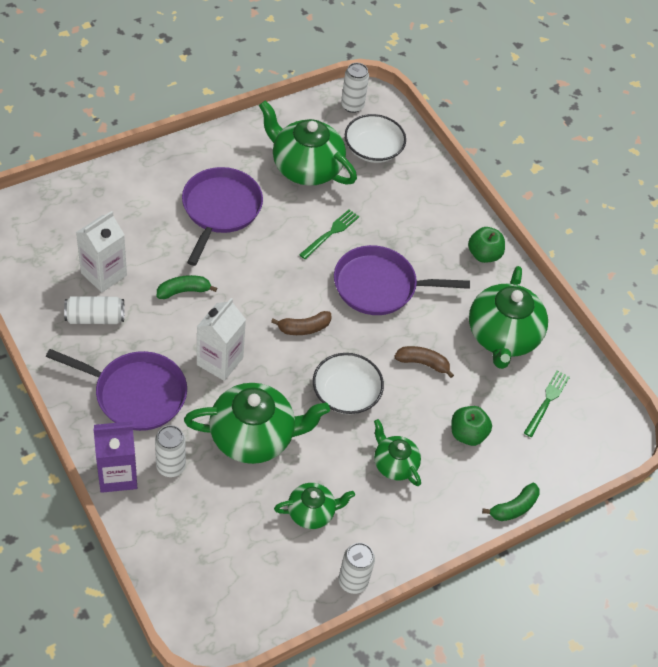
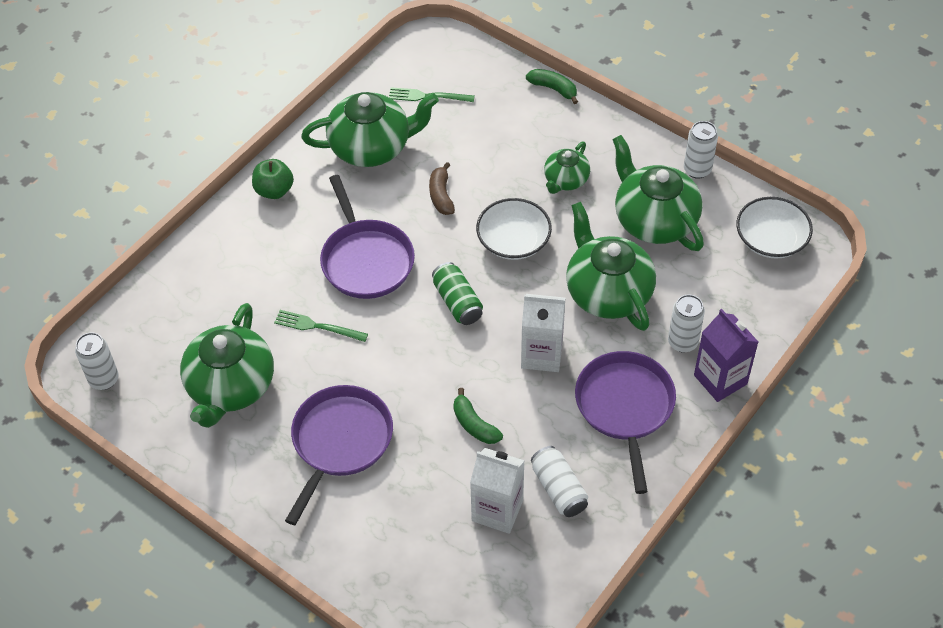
camera: 105 degrees left, 0 degrees up
(220, 209) = (340, 441): purple pan -> purple pan turned 120 degrees clockwise
(304, 328) = (457, 302): brown banana -> green can
(312, 512) = (654, 220): green teapot -> green teapot, size x1.82
(373, 149) = (168, 334): white bowl -> white bowl (771, 239)
(467, 434) = (499, 140): green apple -> none

